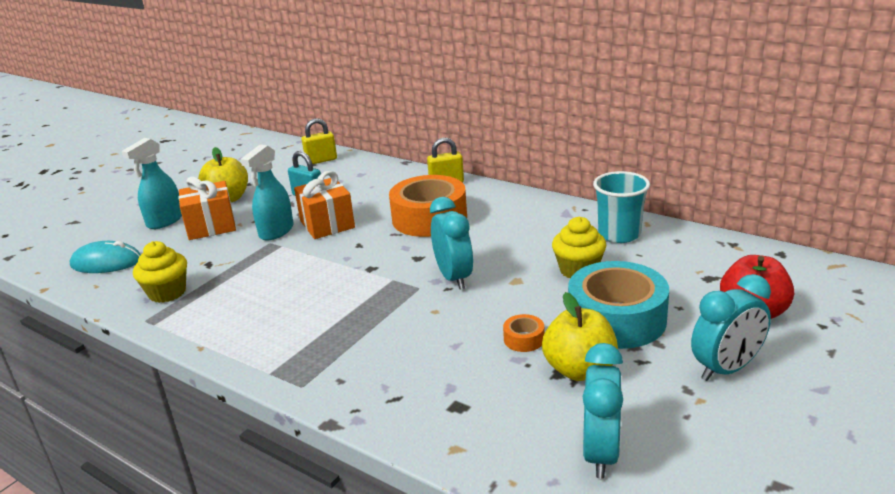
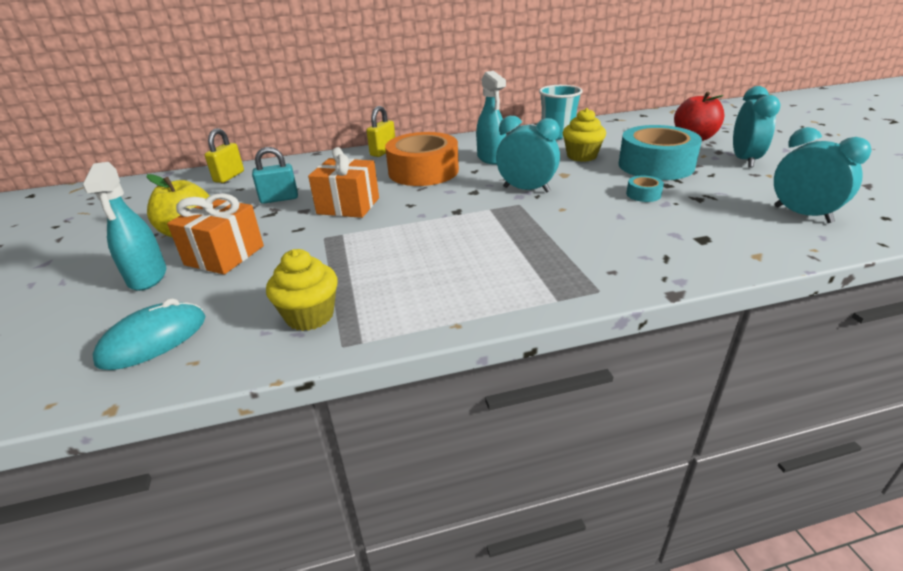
camera: 50 degrees left, 5 degrees up
(276, 231) = (310, 229): turquoise spray bottle -> turquoise spray bottle (491, 158)
(524, 339) = (643, 194): orange tape -> turquoise tape
(579, 370) = (701, 191): yellow apple -> none

